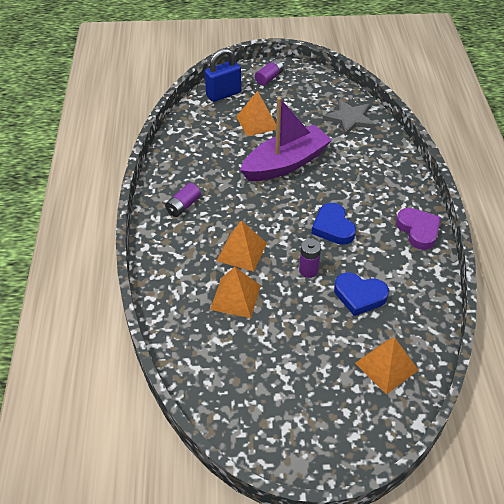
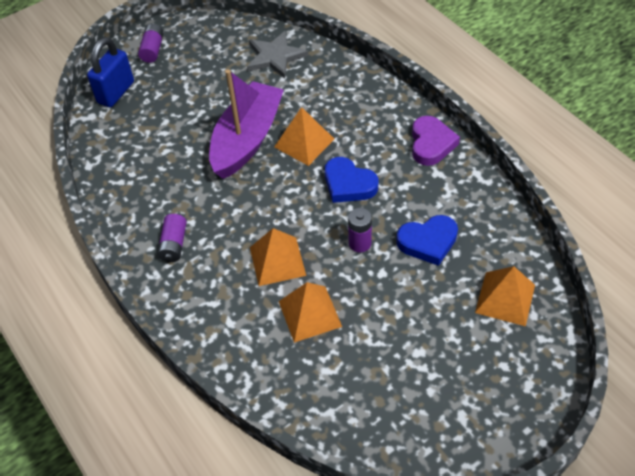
camera: 30 degrees left, 5 degrees up
(257, 122) = (180, 108): orange pyramid -> orange pyramid (304, 142)
(418, 230) = (431, 144): purple heart -> purple heart turned 60 degrees clockwise

